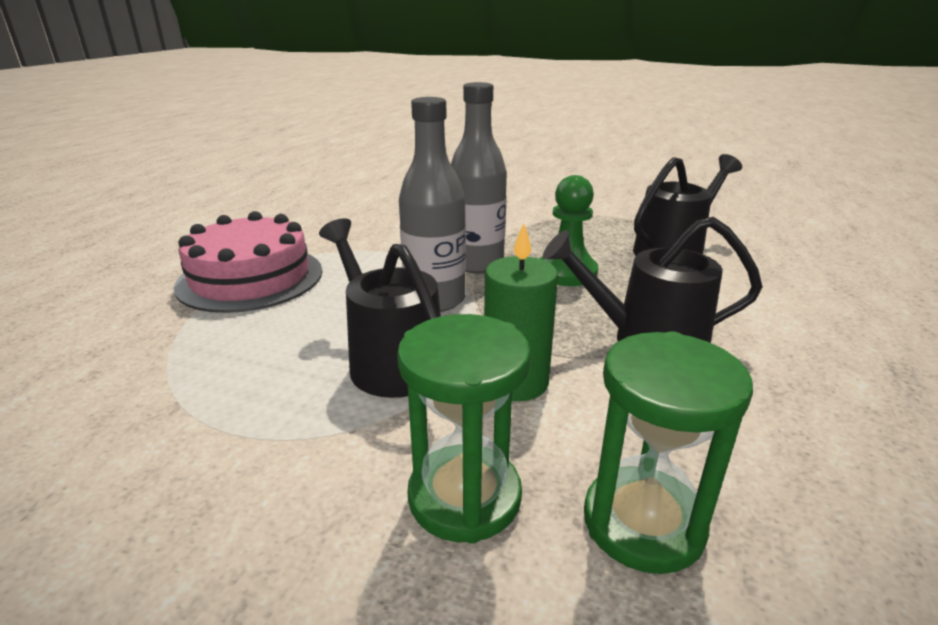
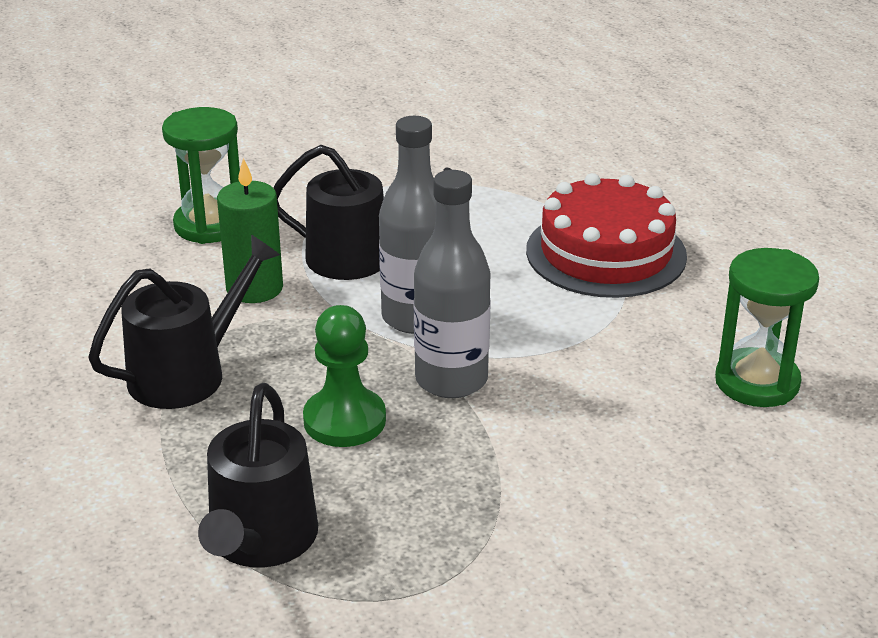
camera: 135 degrees right, 5 degrees up
(250, 278) = (606, 253): pink cake -> red cake
(643, 523) = (108, 258): green hourglass -> green hourglass (757, 382)

